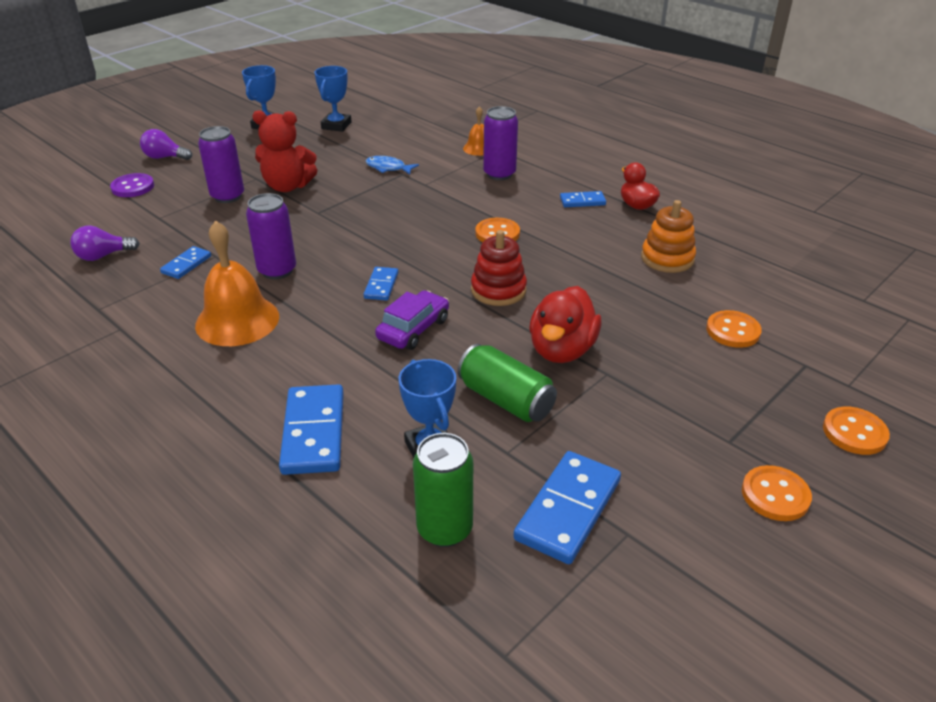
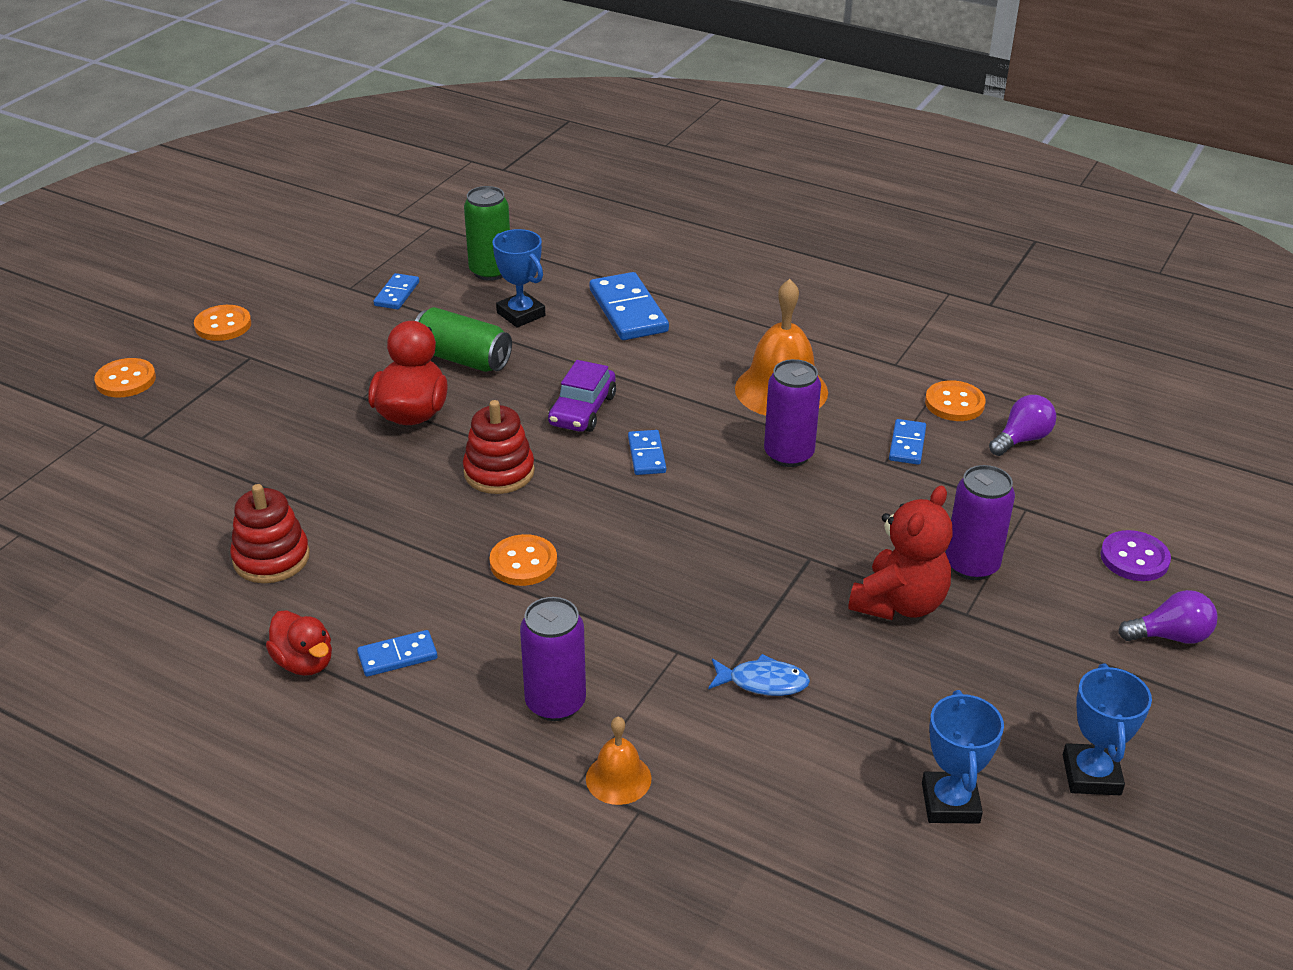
camera: 165 degrees right, 0 degrees up
(287, 186) = (899, 603): red teddy bear -> red teddy bear turned 135 degrees clockwise
(568, 509) = (397, 294): blue domino -> blue domino, size x0.55
(667, 258) = (271, 558): orange stacking toy -> red stacking toy
(733, 331) = (211, 464): orange button -> orange button (954, 403)

